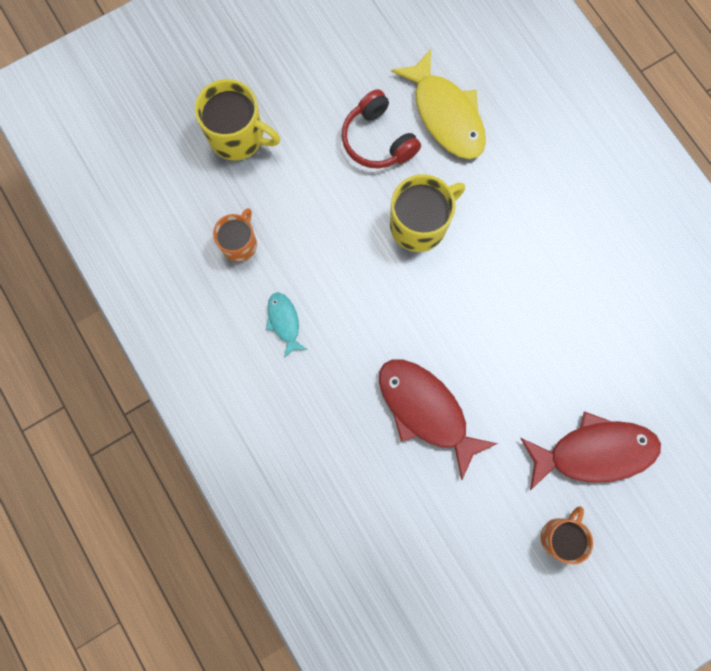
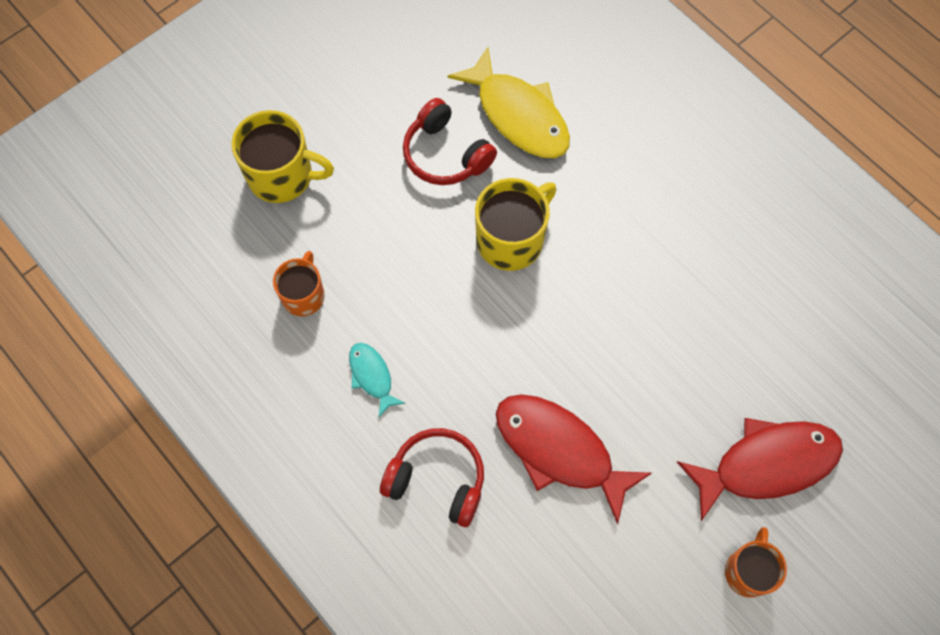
camera: 10 degrees left, 10 degrees down
(322, 417) = (437, 480): none -> red headphones

